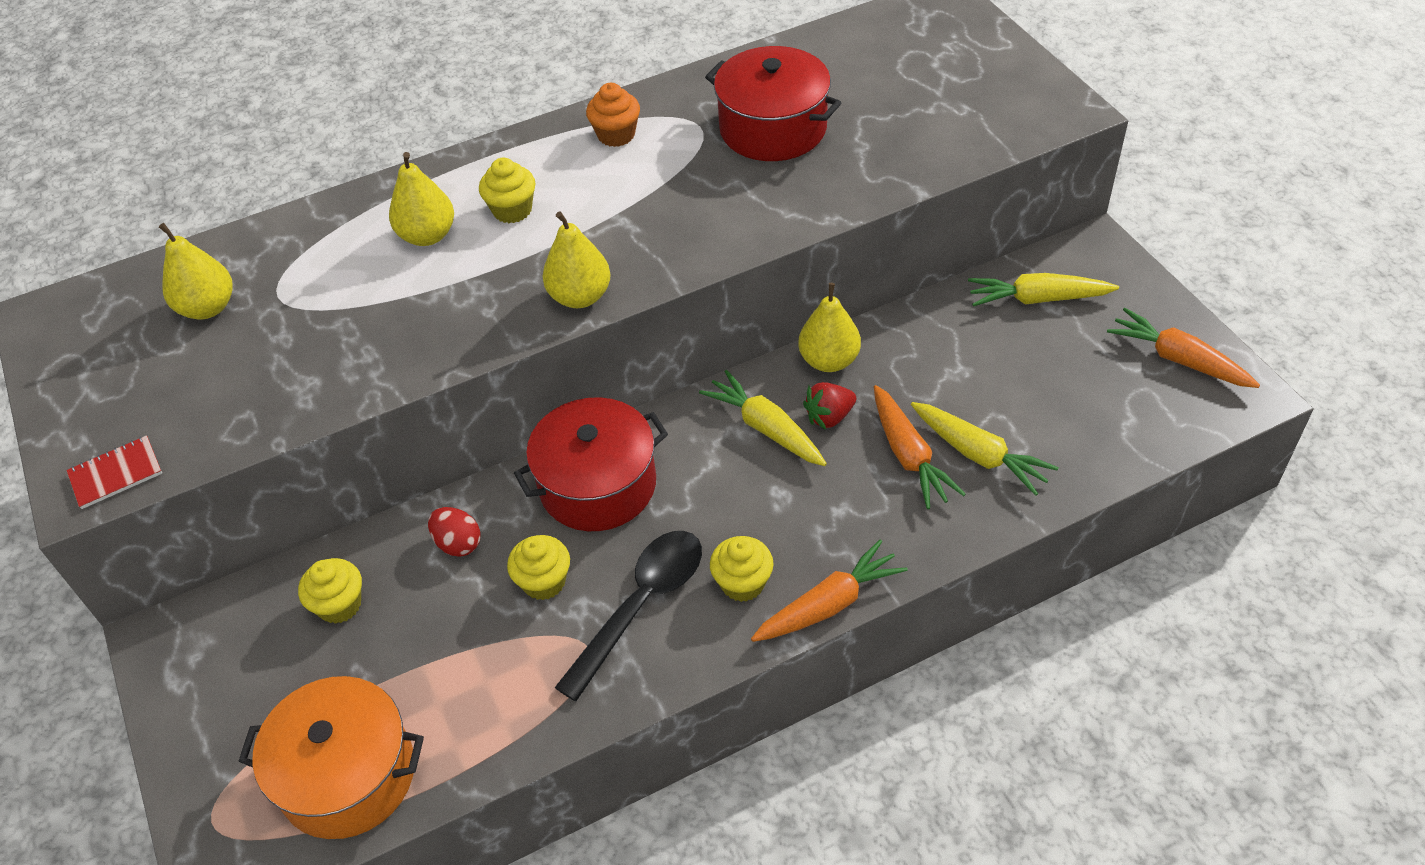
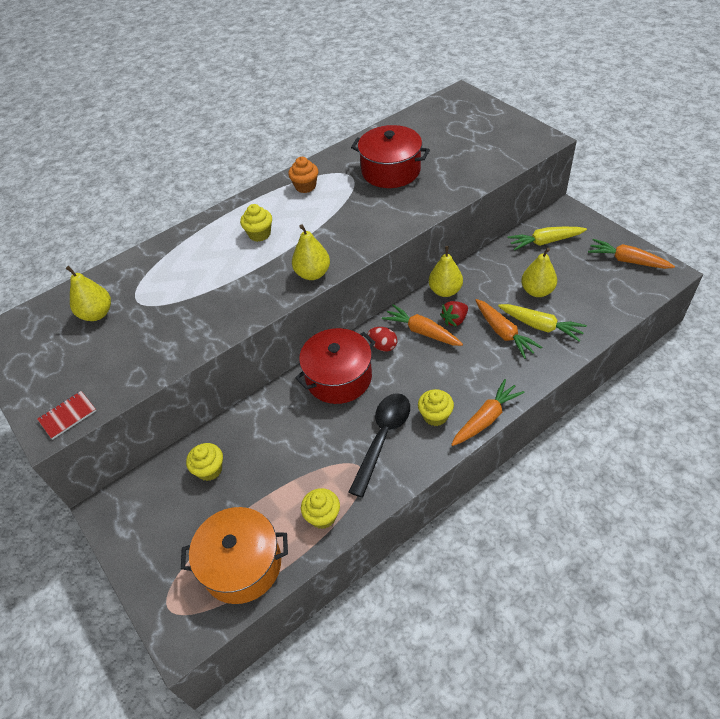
camera: 10 degrees left, 0 degrees up
(427, 236) = (215, 255): yellow pear -> yellow pear (537, 291)
(458, 543) = (269, 423): red egg -> red egg (383, 346)
(544, 582) = (324, 435): yellow cupcake -> yellow cupcake (323, 516)
(765, 428) = (422, 331): yellow carrot -> orange carrot

